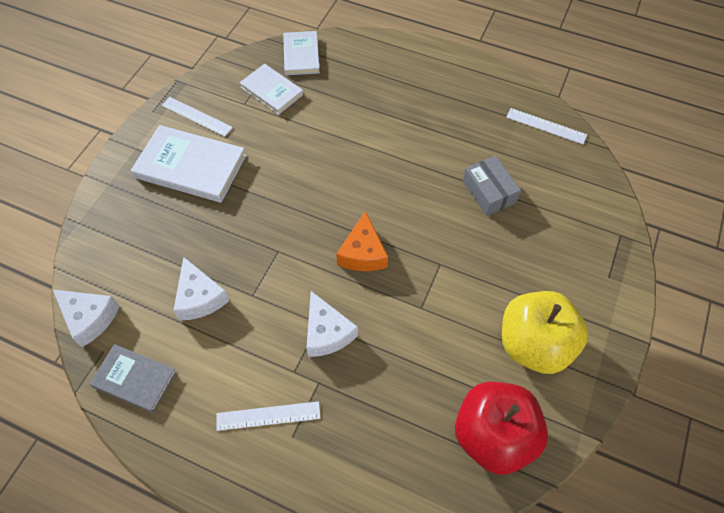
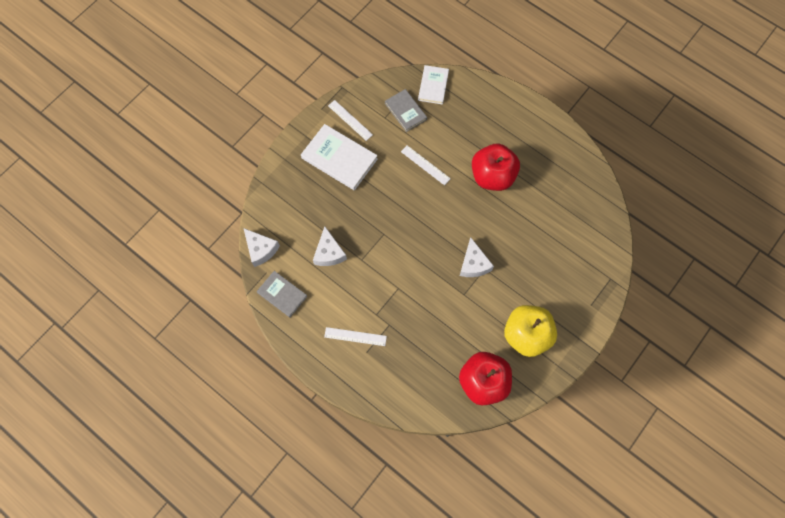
camera: 15 degrees right, 10 degrees up
(271, 91) = (405, 111): white book -> grey book
(327, 332) = (401, 295): white cheese -> white cheese (473, 264)
(363, 253) = (437, 249): orange cheese -> none
(412, 143) = (492, 176): none -> red apple
(489, 192) = (533, 226): grey box -> none
(546, 126) = (590, 185): white ruler -> white ruler (425, 165)

